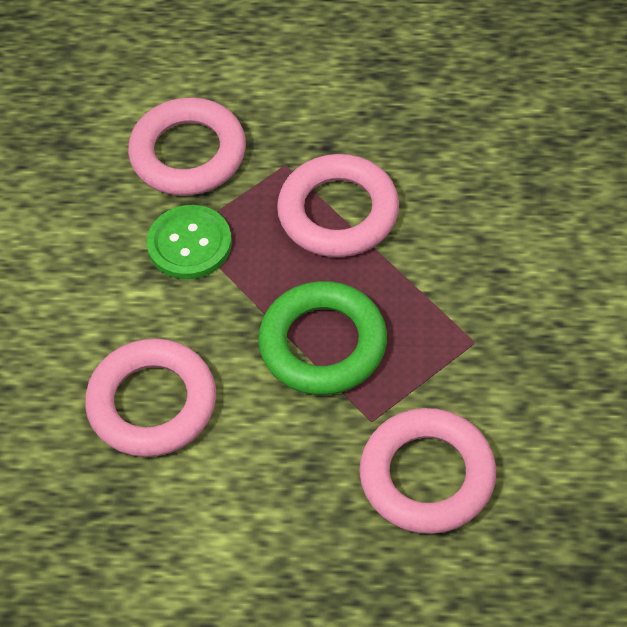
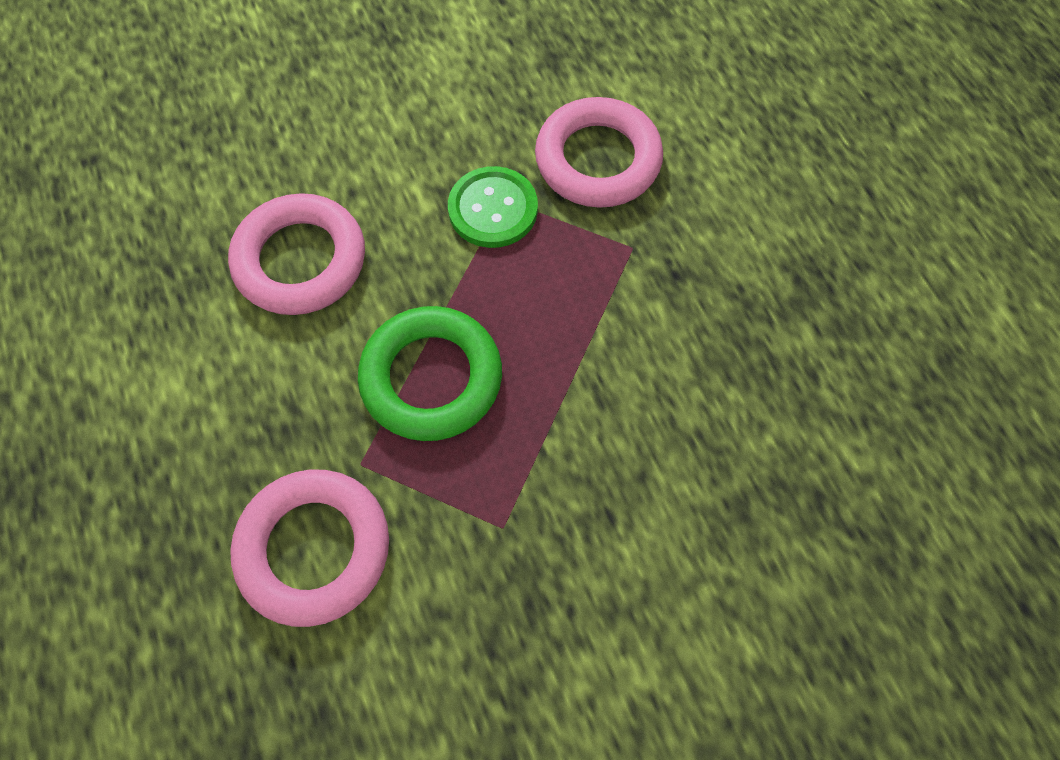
camera: 60 degrees right, 10 degrees up
(338, 212) = (599, 321): pink ring -> none

